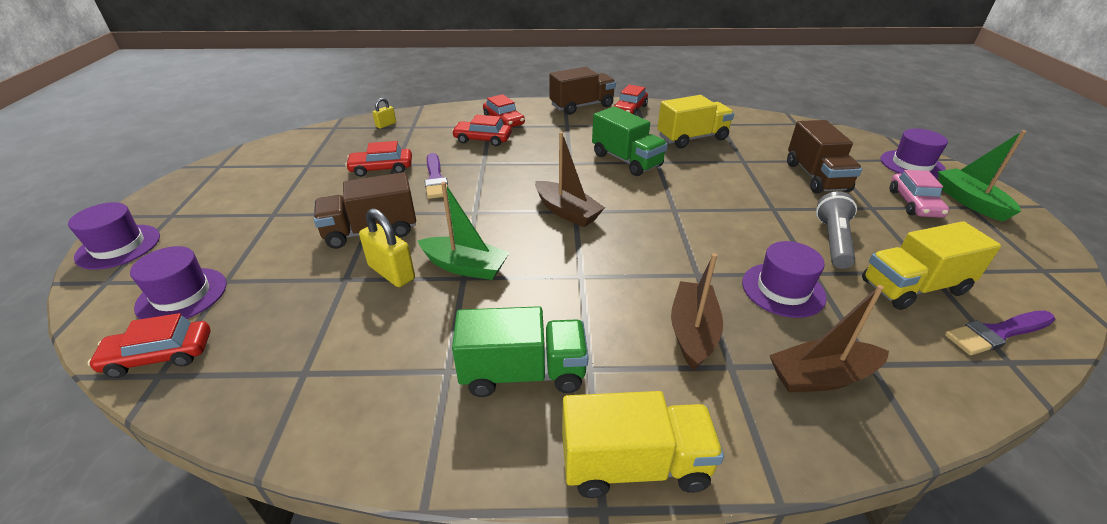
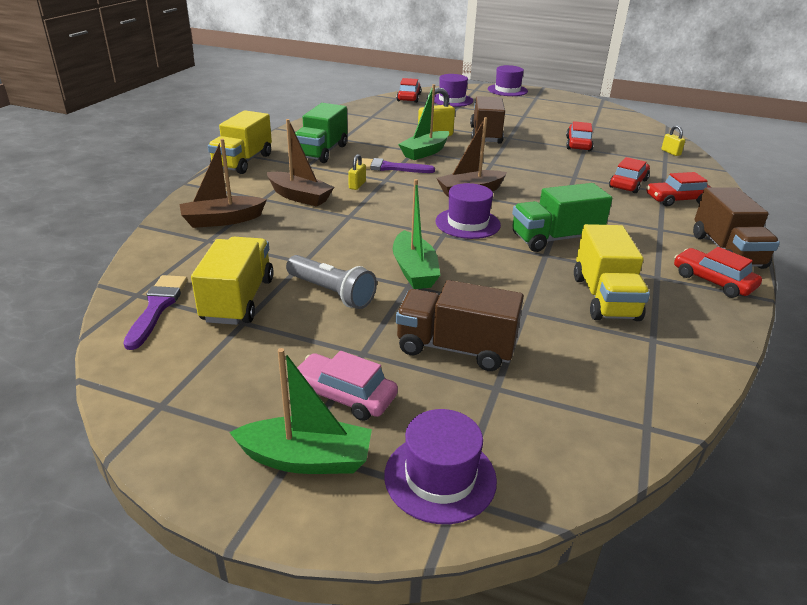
camera: 110 degrees right, 5 degrees down
(435, 179) = (552, 158): purple brush -> purple brush (389, 168)
(616, 293) = (357, 185): none -> yellow padlock
(750, 211) = (414, 270): none -> green boat
(783, 289) = (301, 240): purple hat -> purple hat (467, 223)
(821, 377) = (222, 220): brown boat -> brown boat turned 120 degrees counterclockwise

